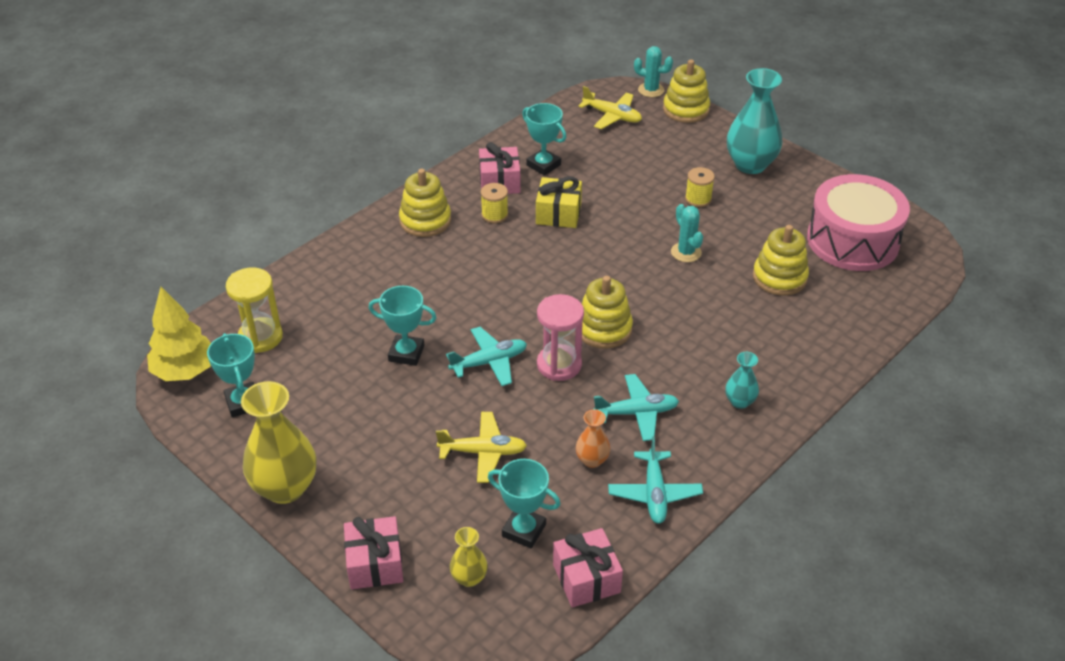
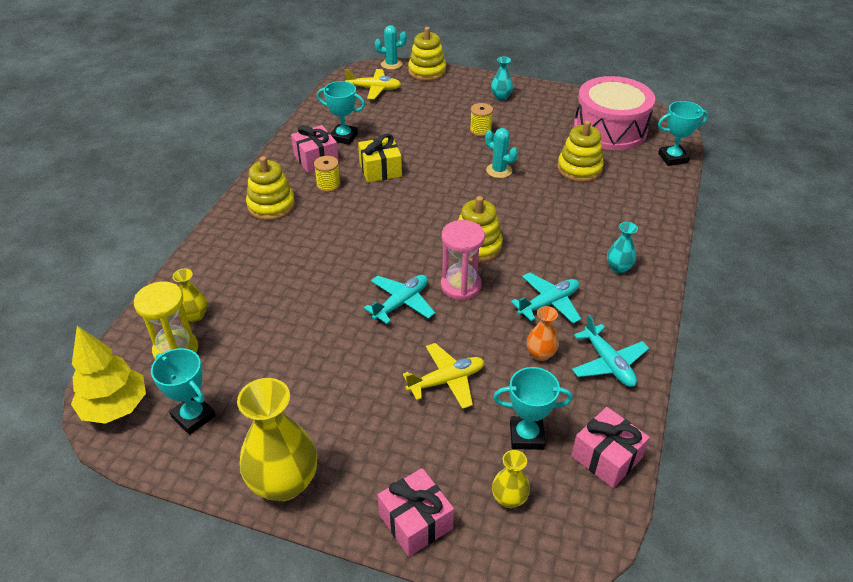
camera: 25 degrees left, 0 degrees up
(294, 310) = (195, 316): none -> yellow vase
(406, 353) = (324, 319): turquoise trophy -> turquoise trophy (673, 158)
(750, 164) = (501, 97): turquoise vase -> turquoise vase, size x0.49

